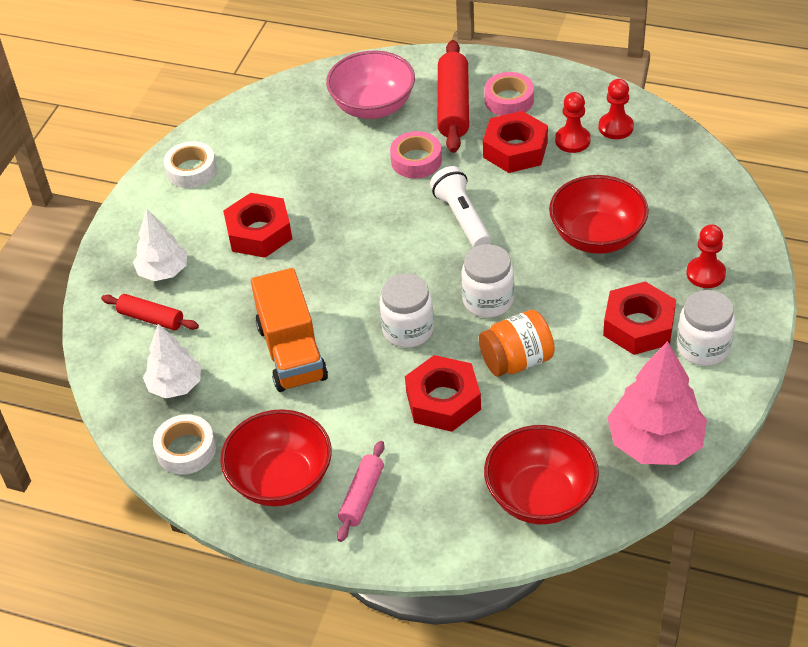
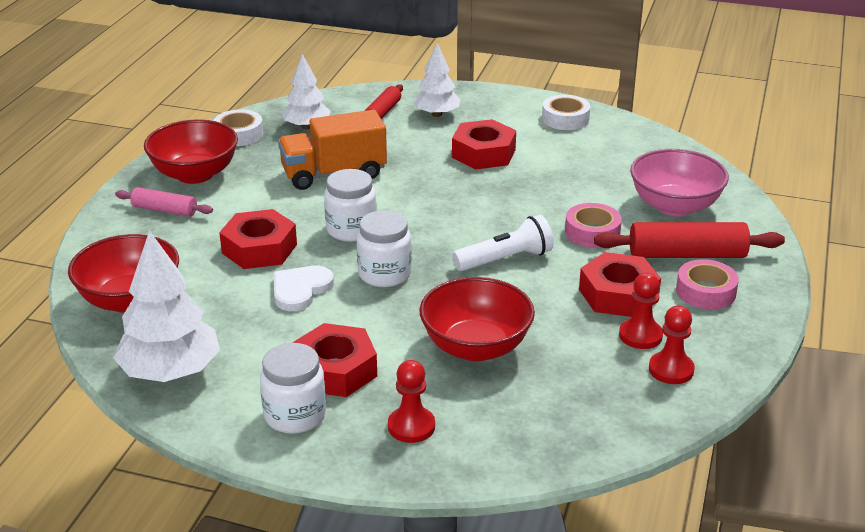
camera: 85 degrees right, 15 degrees down
(516, 361) = (300, 290): orange jar -> white heart
(655, 443) = (170, 372): pink tree -> white tree

